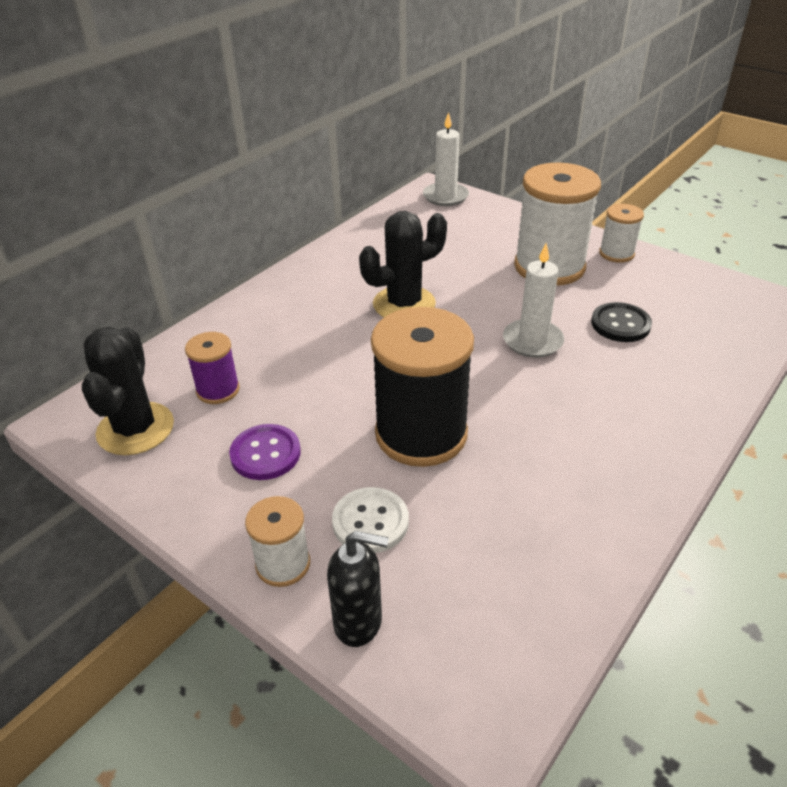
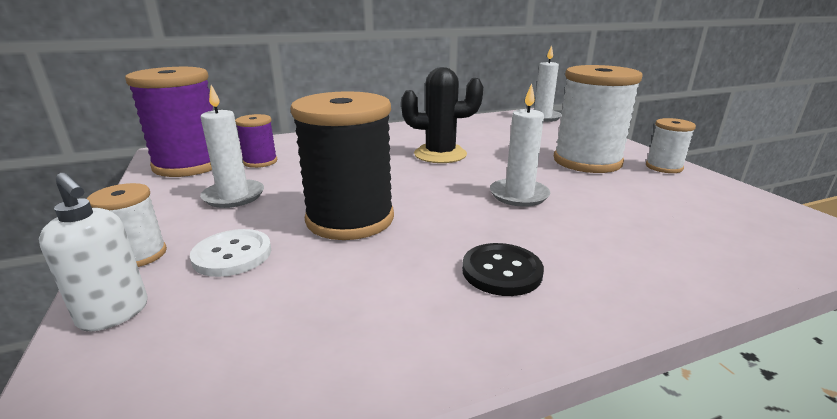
camera: 30 degrees right, 15 degrees down
(135, 429) = (189, 165): black cactus -> purple spool
(265, 454) = (234, 196): purple button -> white candle
(359, 622) = (114, 314): black soap dispenser -> white soap dispenser
(620, 324) = (620, 206): black button -> black button (501, 271)

